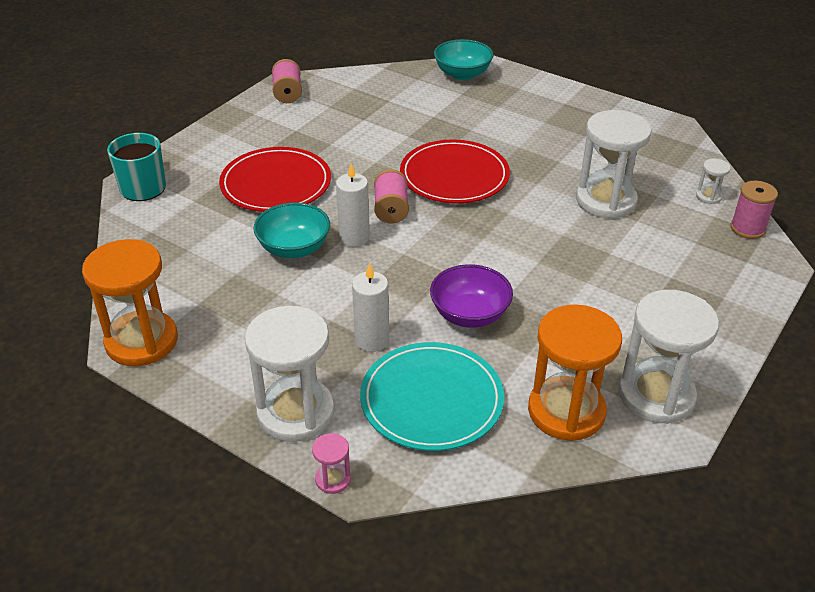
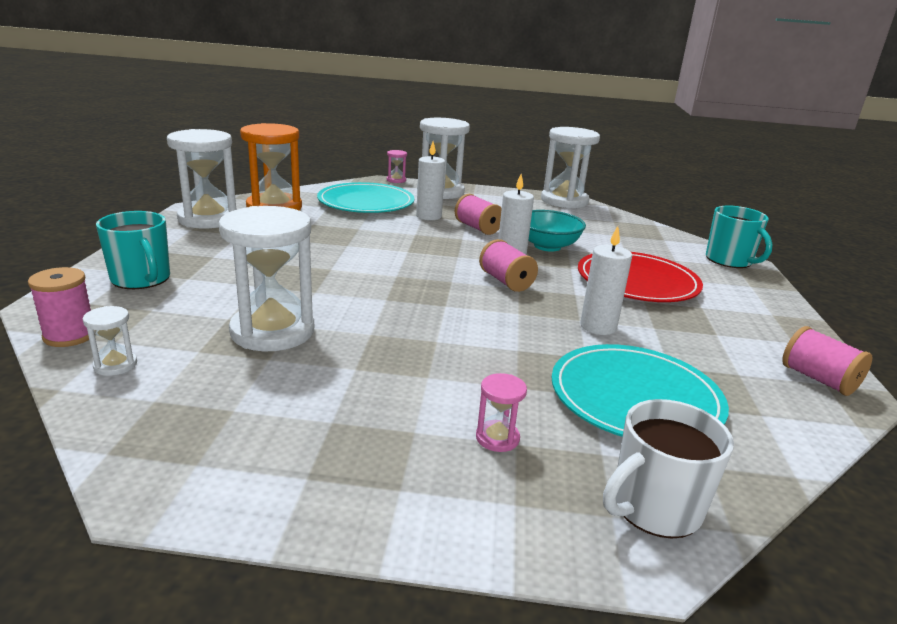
camera: 150 degrees right, 15 degrees down
(141, 341) = (564, 201): orange hourglass -> white hourglass
(335, 299) = (477, 228): none -> pink spool
(371, 153) = (598, 327): none -> white candle
(410, 109) = (635, 398): none -> turquoise plate
(454, 176) = (477, 322): red plate -> none
(462, 74) = (654, 508): turquoise bowl -> white mug
(469, 314) = (370, 234): purple bowl -> none
(505, 110) = (497, 438): none -> pink hourglass
(712, 284) = (141, 279): none -> turquoise mug

